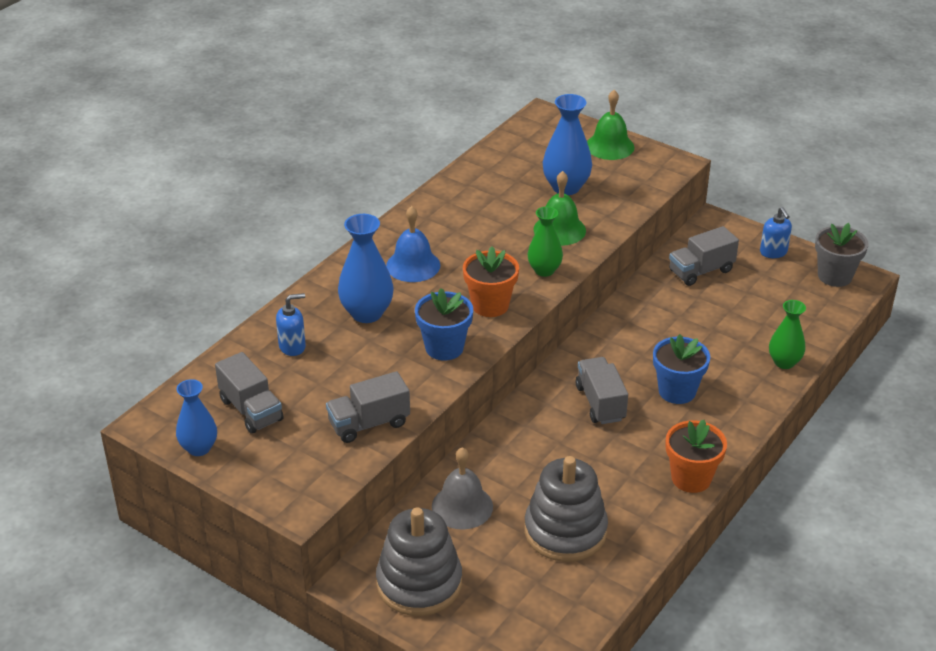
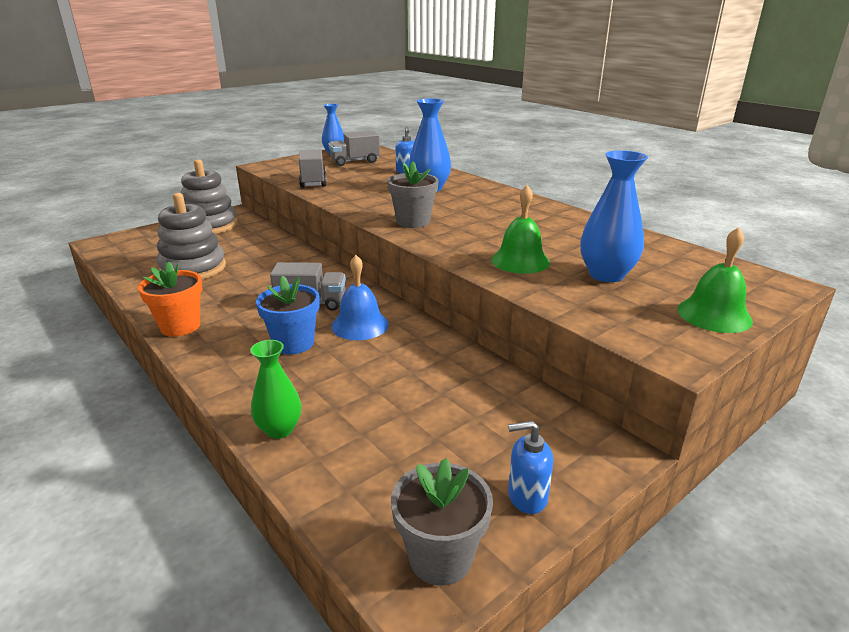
camera: 105 degrees right, 10 degrees down
(413, 265) = (483, 204): blue bell -> blue bell (360, 325)
(444, 348) = (371, 204): blue flower pot -> none
(462, 506) = (256, 242): grey bell -> none
(490, 305) = (413, 222): orange flower pot -> grey flower pot
(544, 270) = (452, 246): green vase -> none
(701, 271) = (495, 409): grey truck -> none

